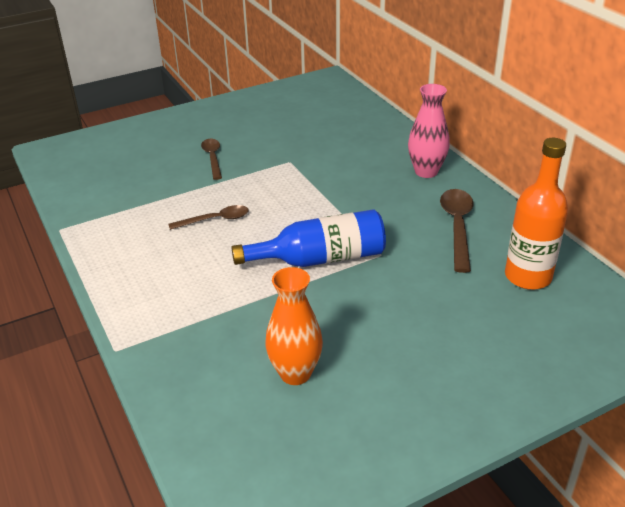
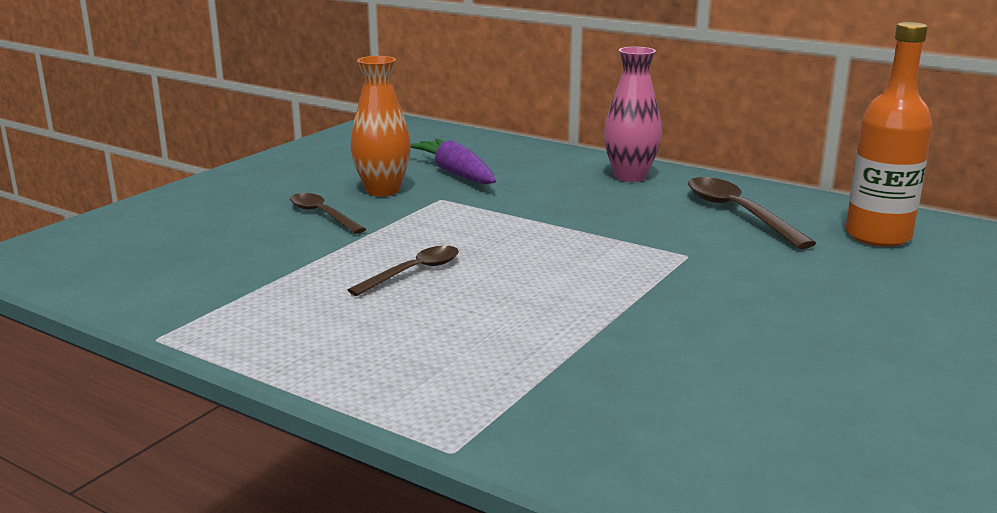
camera: 30 degrees left, 15 degrees down
(295, 373) = (758, 394): orange vase -> orange vase (382, 190)
(320, 140) = (455, 173): none -> purple carrot
(320, 259) = (618, 276): blue bottle -> none

